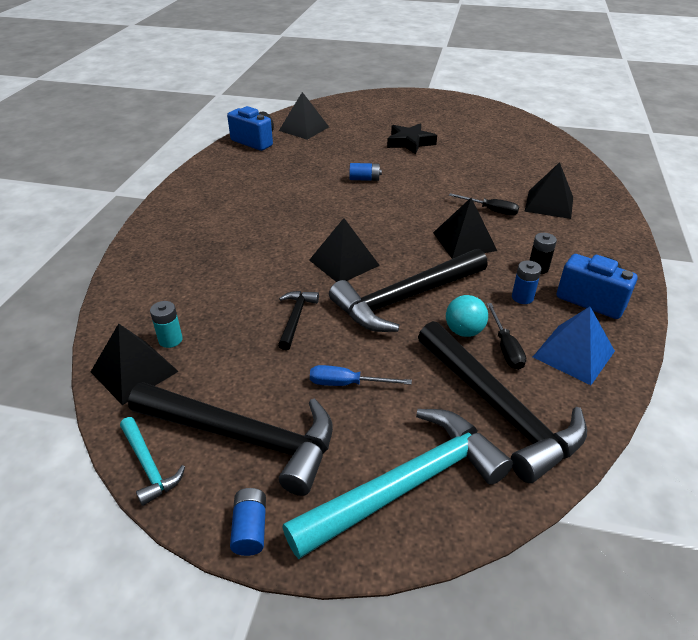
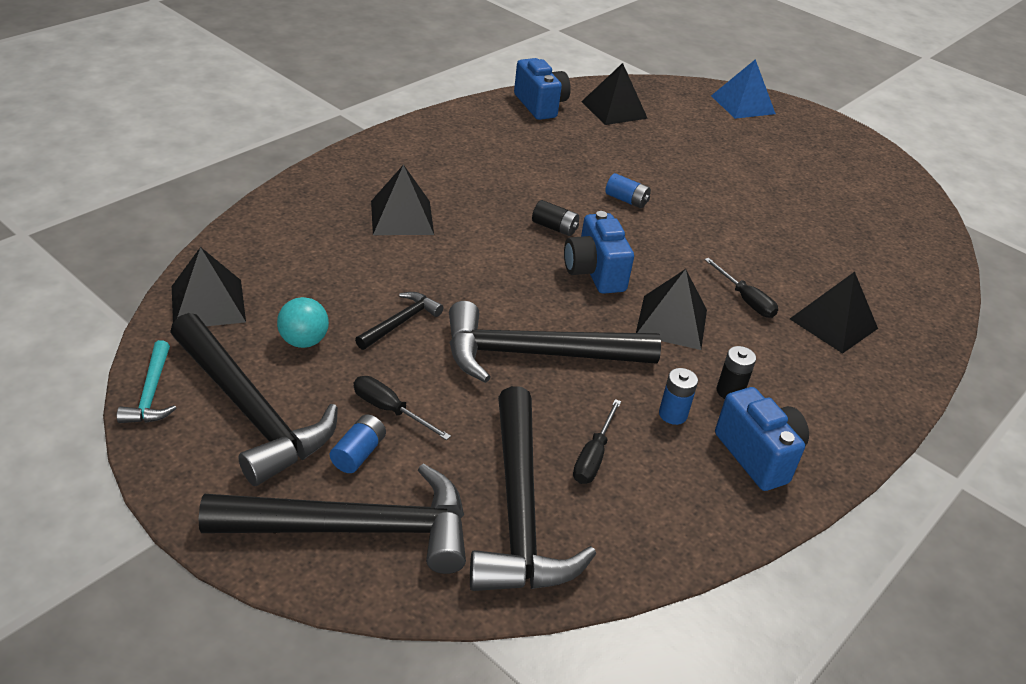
camera: 25 degrees right, 0 degrees up
(170, 340) = (264, 289): turquoise battery -> none
(250, 529) = (187, 489): blue battery -> blue battery (358, 453)
(337, 213) = (554, 227): none -> black battery
(344, 262) = (507, 286): black pyramid -> black pyramid (402, 217)
(347, 384) = (390, 410): blue screwdriver -> black screwdriver
(389, 231) = (594, 273): none -> blue camera
(406, 485) = (355, 528): turquoise hammer -> black hammer
(410, 143) = (730, 175): black star -> none
(464, 331) = (565, 418): turquoise ball -> turquoise ball (304, 341)
(573, 354) = (666, 500): blue pyramid -> blue pyramid (743, 104)

